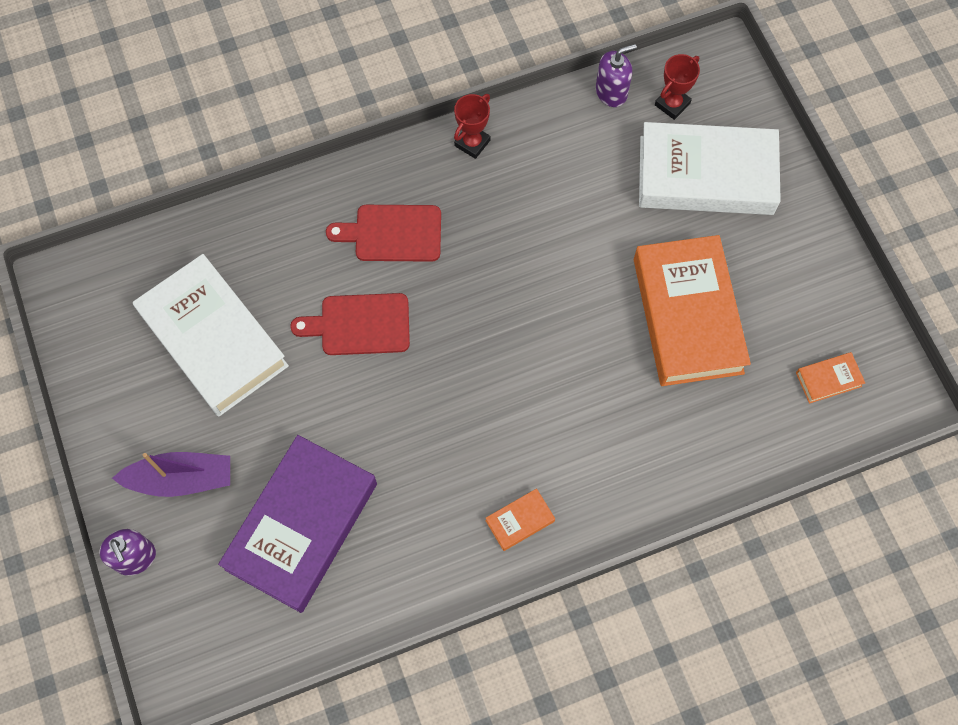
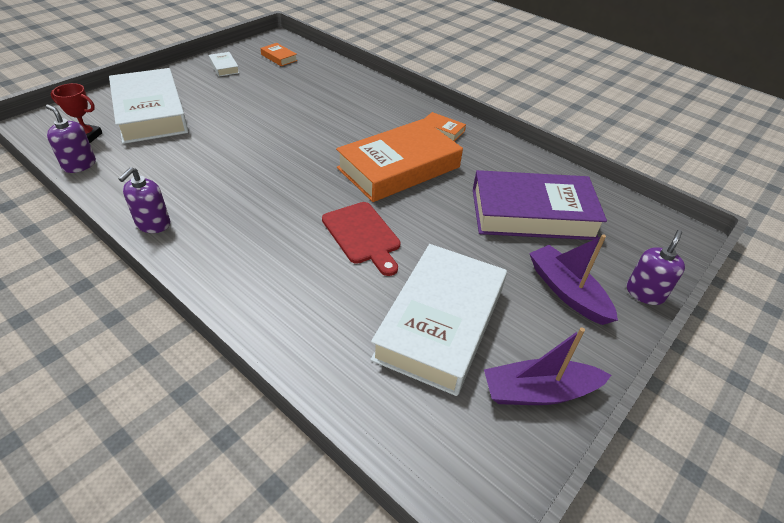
camera: 120 degrees left, 25 degrees down
(105, 378) = (539, 392): none -> purple boat
(393, 233) = (267, 243): red cutting board -> none
(472, 143) = (153, 224): red trophy -> purple soap dispenser
(687, 315) = (264, 102): orange book -> orange book (399, 167)
(816, 292) = (224, 67): none -> white book

